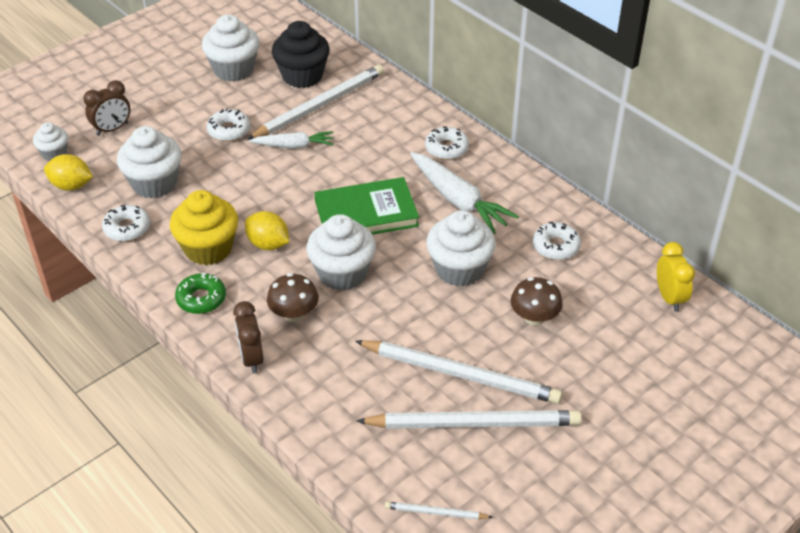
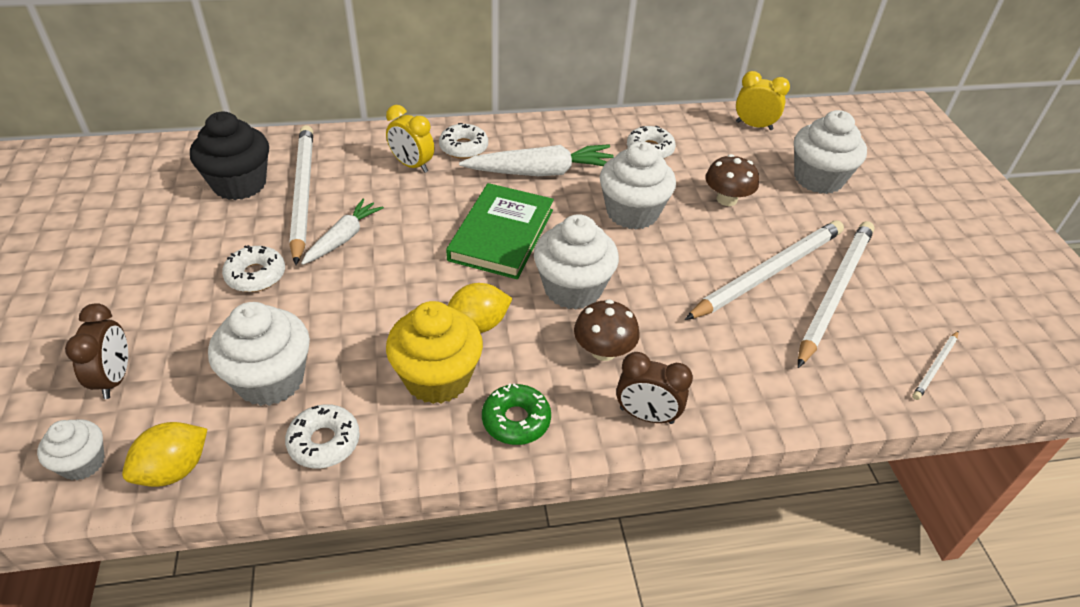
camera: 60 degrees left, 0 degrees up
(233, 69) = (155, 227): white cupcake -> white cupcake (818, 179)
(399, 135) = (412, 165): none -> yellow clock

